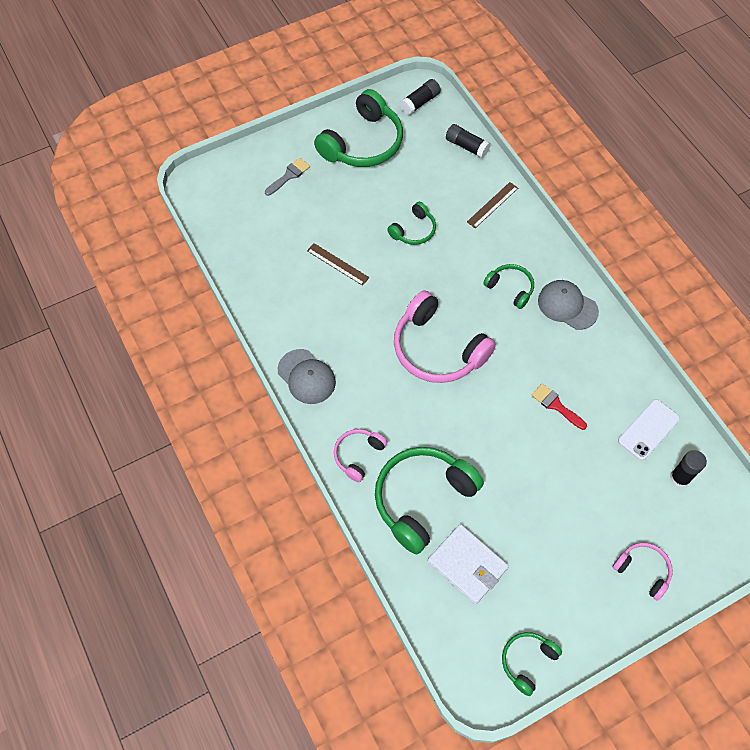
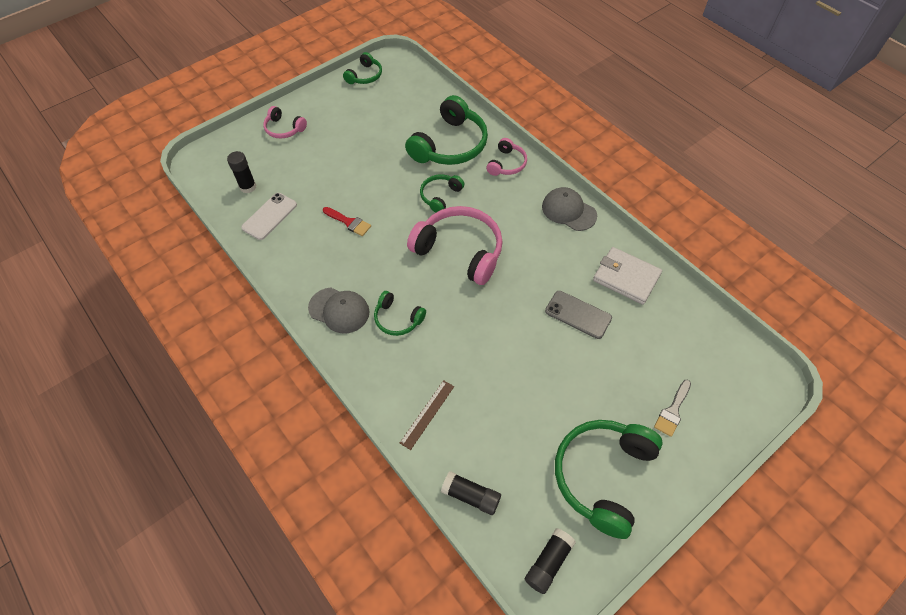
camera: 170 degrees right, 5 degrees down
(337, 264) = (578, 314): brown ruler -> grey phone
(414, 230) = (510, 366): green headphones -> green headphones (440, 196)
(467, 565) = (410, 114): white wallet -> white wallet (626, 277)

